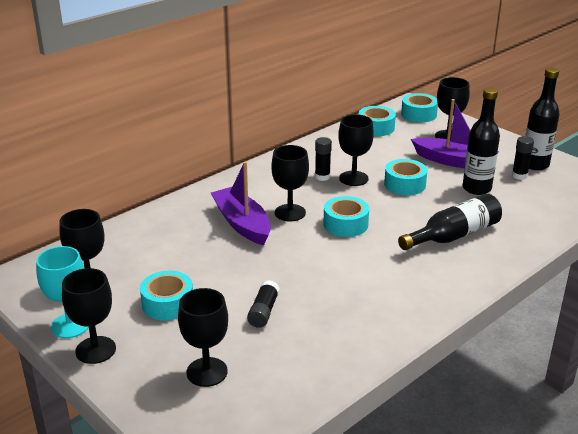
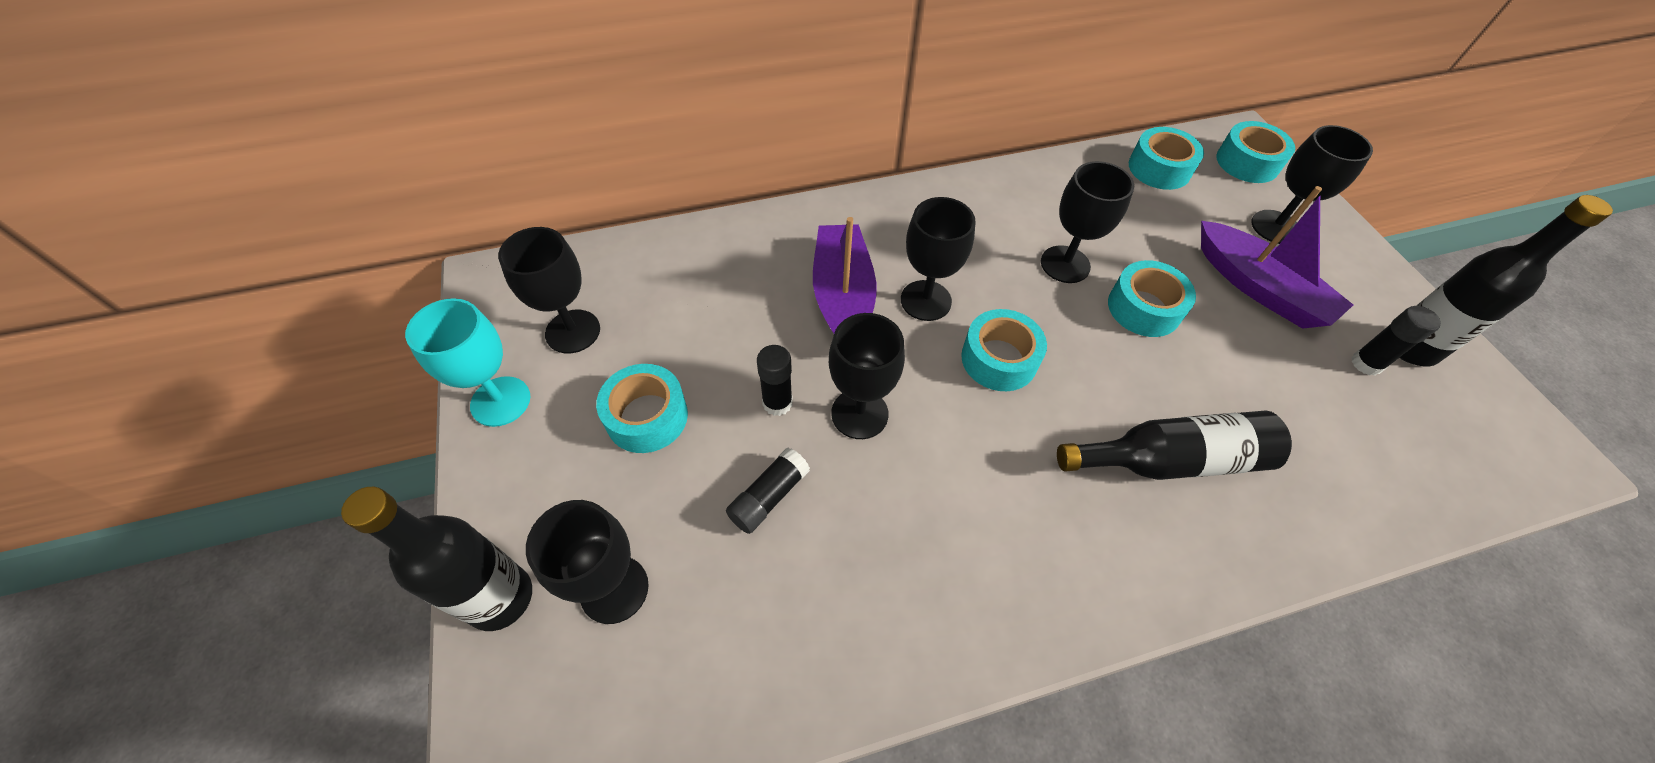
camera: 25 degrees right, 25 degrees up
(95, 350) = (501, 466): black goblet -> black goblet (859, 414)
(322, 177) = (1017, 243): black glue stick -> black glue stick (777, 403)
(476, 188) = (1268, 364): black bottle -> black bottle (500, 598)

